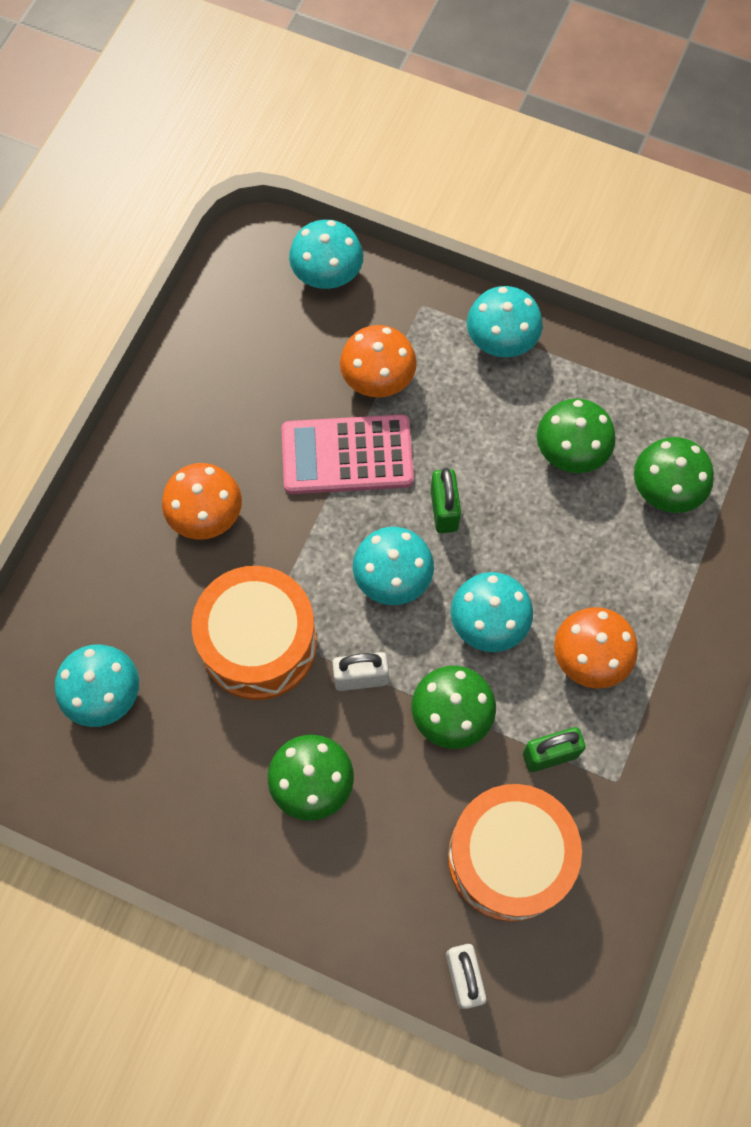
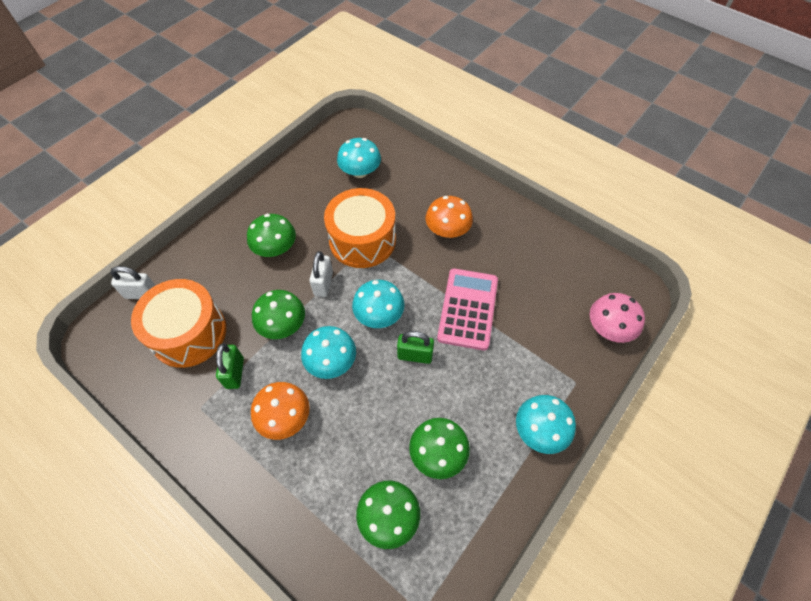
camera: 105 degrees right, 10 degrees down
(327, 273) = (609, 328): turquoise mushroom -> pink mushroom
(378, 377) = (521, 340): orange mushroom -> none

